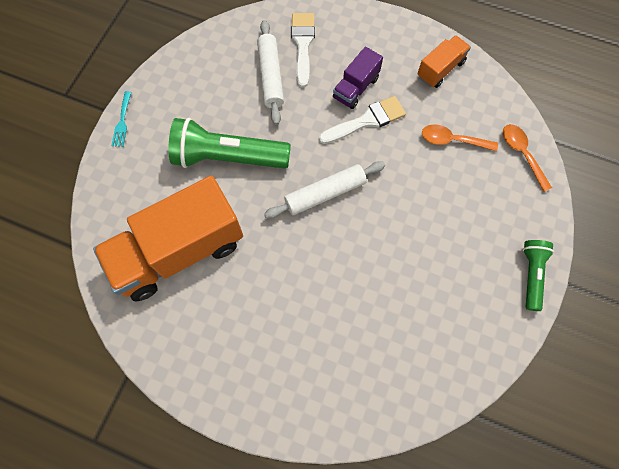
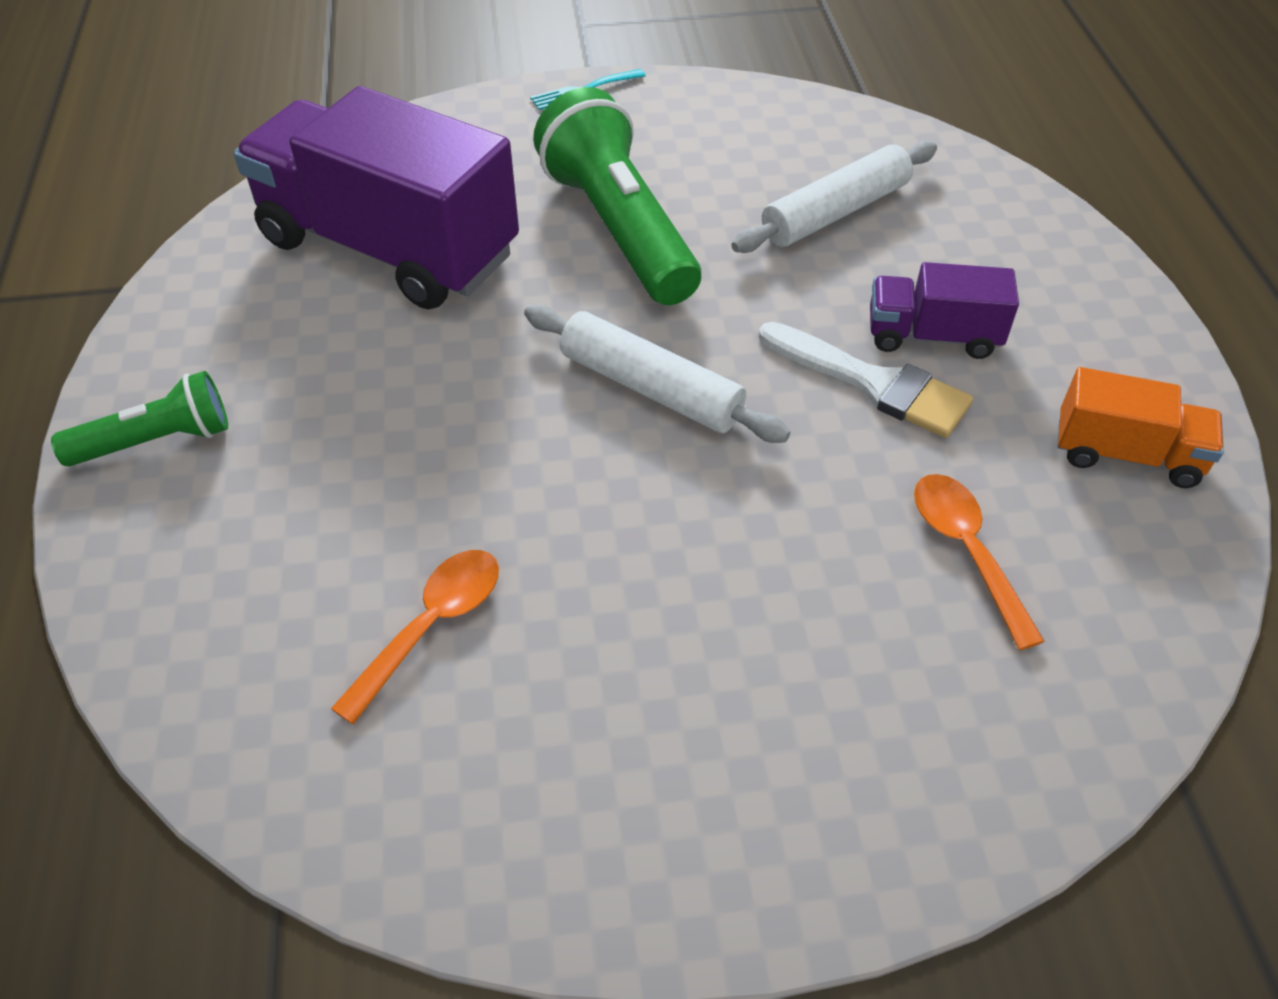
camera: 60 degrees right, 20 degrees down
(179, 251) = (389, 248): orange truck -> purple truck
(302, 44) = (948, 224): white brush -> none
(522, 154) = (1065, 714): orange spoon -> orange spoon (432, 626)
(531, 275) = (736, 881): green flashlight -> green flashlight (157, 441)

